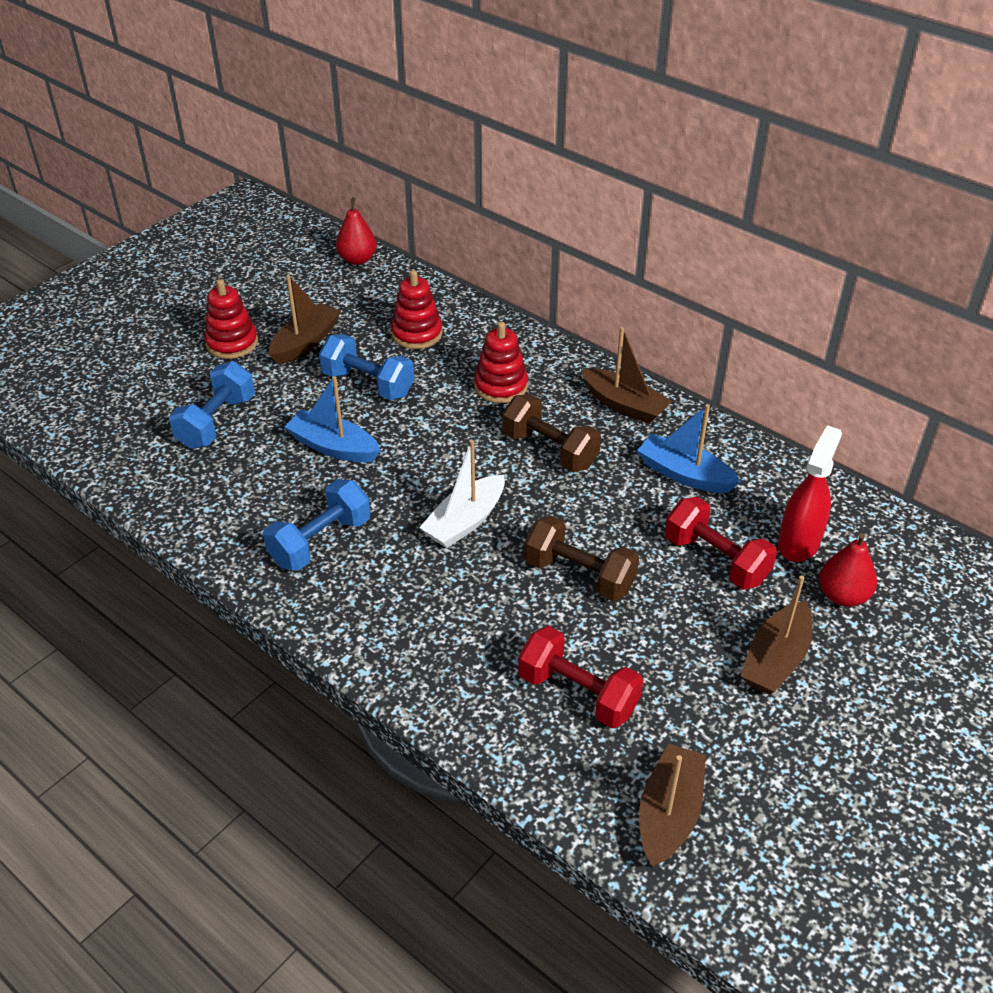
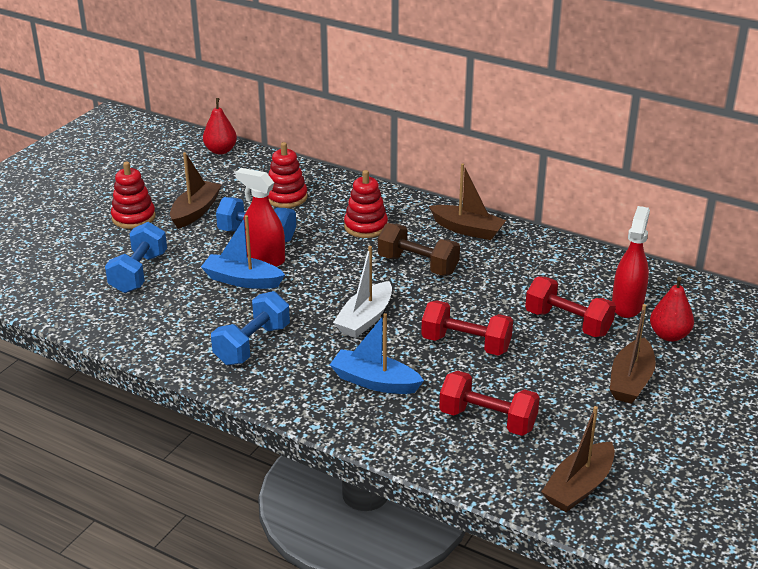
camera: 10 degrees left, 10 degrees down
(367, 419) = (264, 258): none -> red spray bottle
(579, 575) = (466, 344): brown dumbbell -> red dumbbell
(669, 814) = (579, 487): brown boat -> brown boat turned 150 degrees counterclockwise
(684, 474) = (528, 270): blue boat -> blue boat (374, 382)

